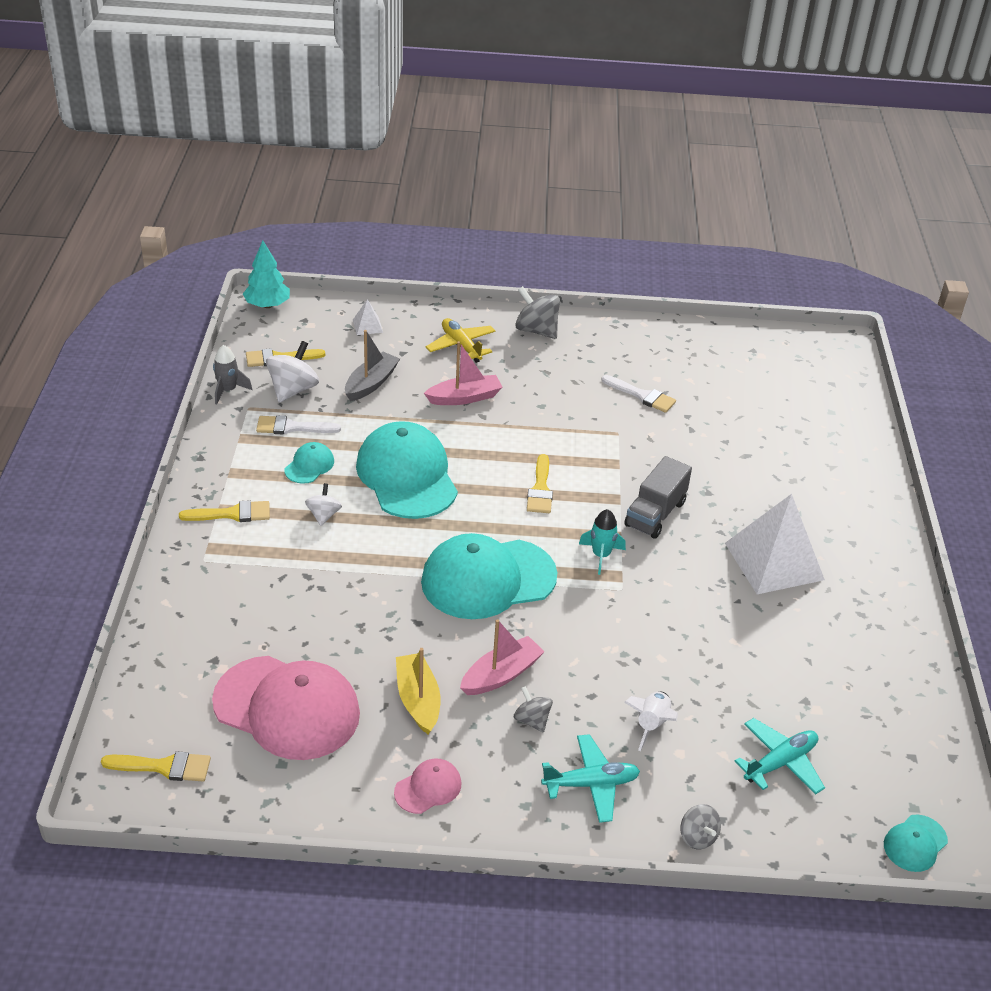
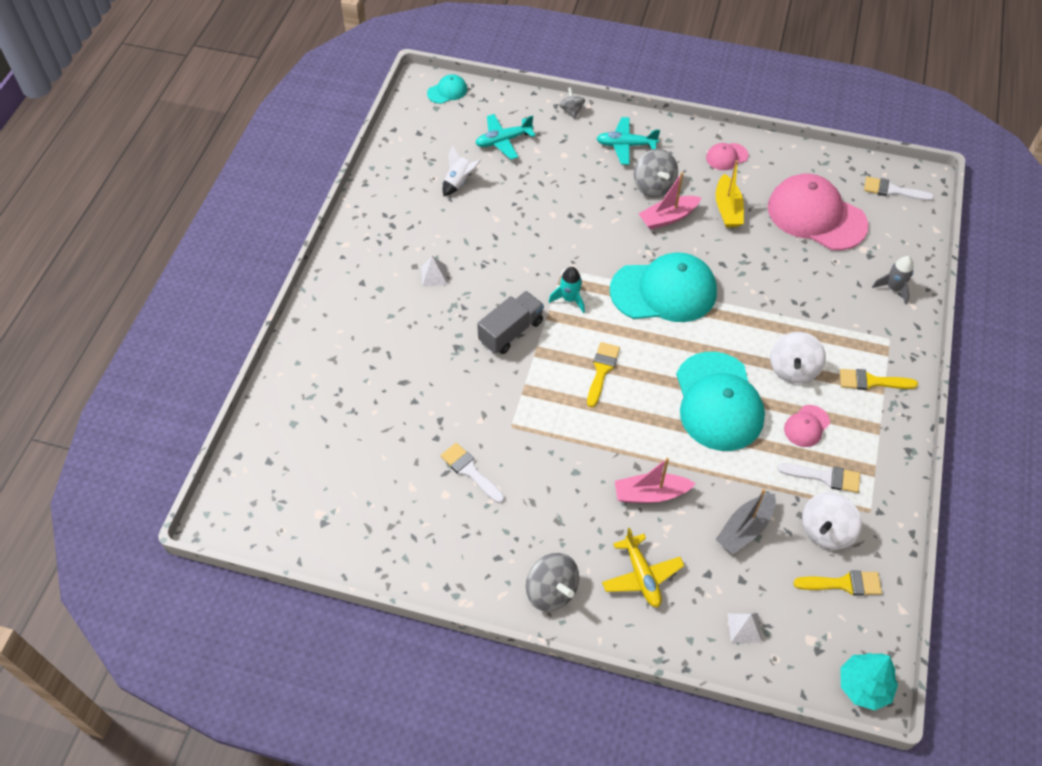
camera: 165 degrees left, 15 degrees up
(164, 767) = (892, 190): yellow brush -> white brush
(228, 390) = (893, 539): grey rocket -> grey rocket (893, 288)
(309, 465) = (806, 426): turquoise cap -> pink cap
(323, 515) = (793, 369): white spinning top -> white spinning top, size x1.70
(532, 720) = (653, 186): grey spinning top -> grey spinning top, size x1.70
(651, 724) = (576, 173): white rocket -> white rocket (459, 182)
(774, 561) = (434, 275): white pyramid -> white pyramid, size x0.43

